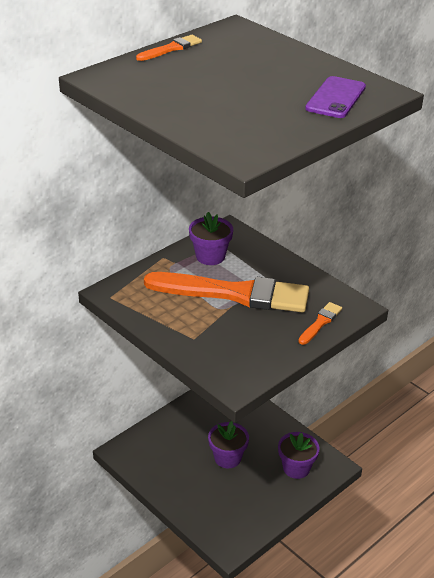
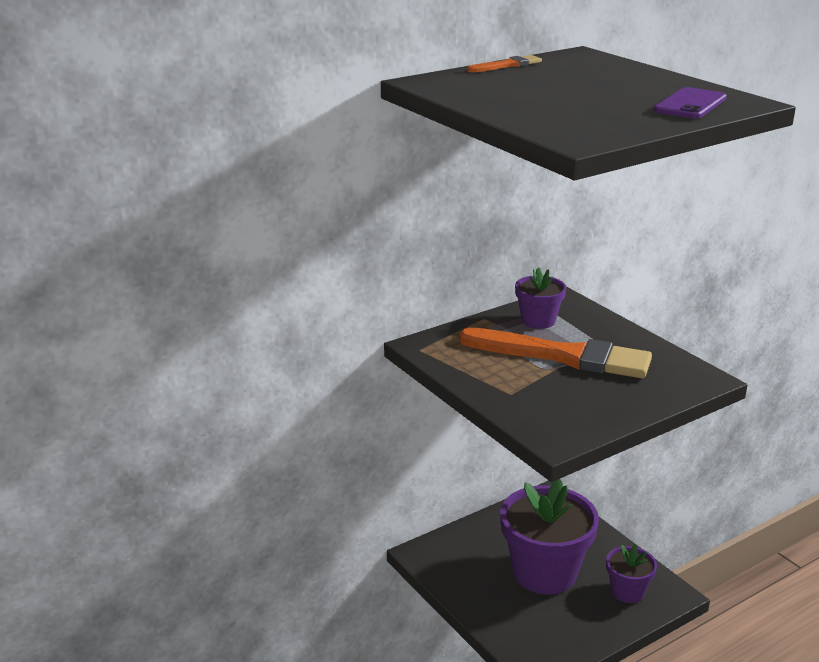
camera: 10 degrees right, 10 degrees down
(227, 458) = (544, 573): purple flower pot -> purple flower pot, size x1.97
(320, 322) = (663, 390): orange brush -> none

